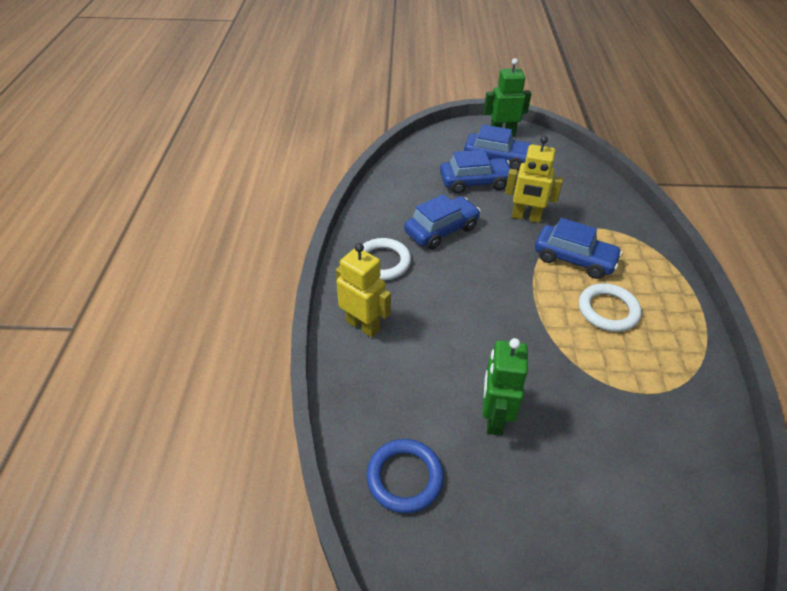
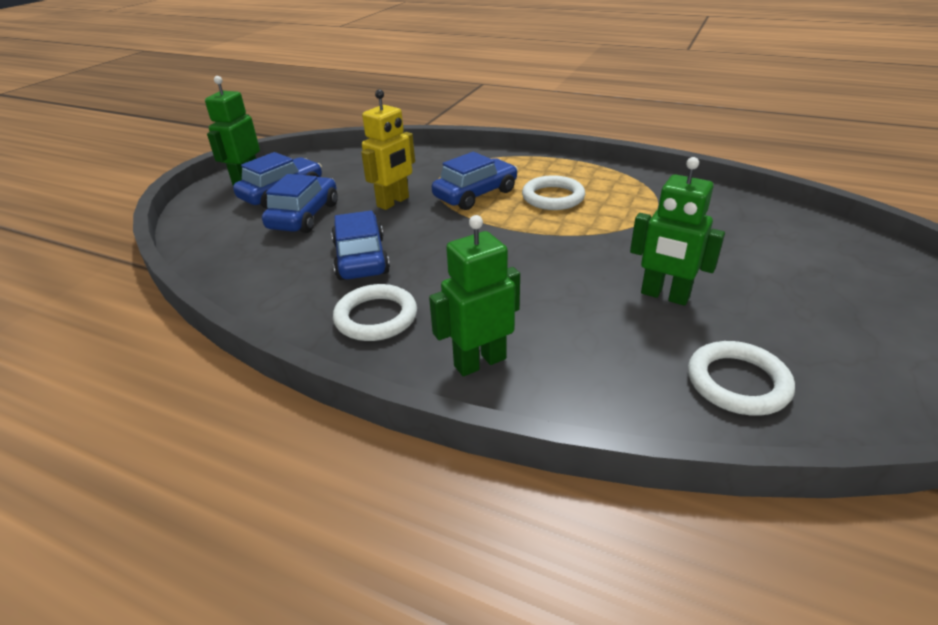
camera: 65 degrees left, 10 degrees down
(363, 325) = (479, 362): yellow robot -> green robot
(404, 477) = (737, 382): blue ring -> white ring

